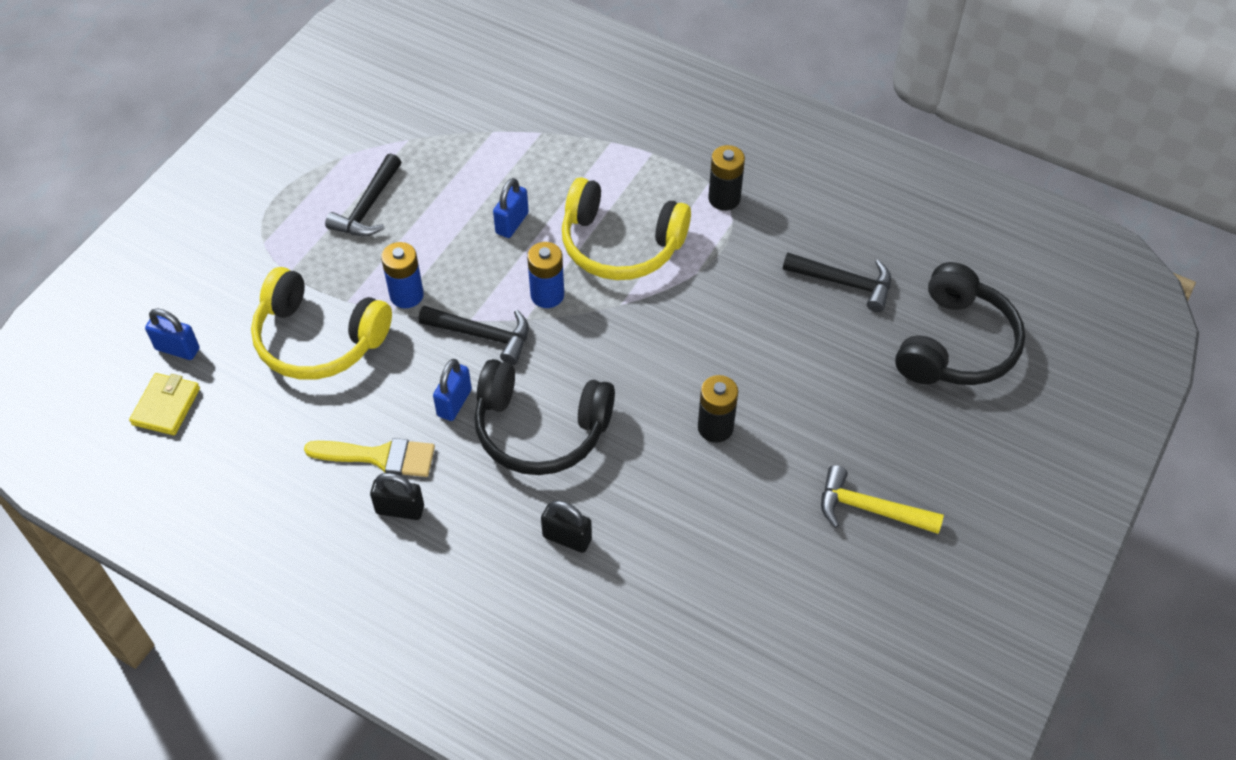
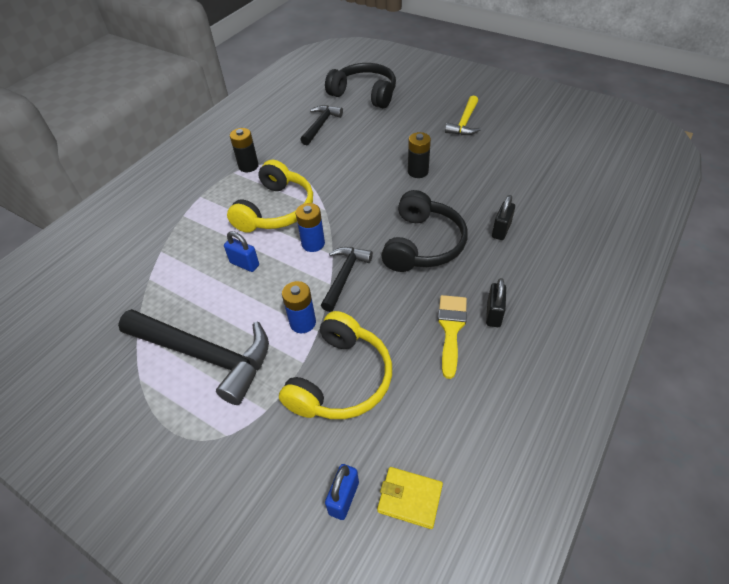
camera: 85 degrees left, 5 degrees down
(368, 207) = (205, 355): black hammer -> black hammer, size x1.78
(454, 403) = (402, 289): blue padlock -> none

